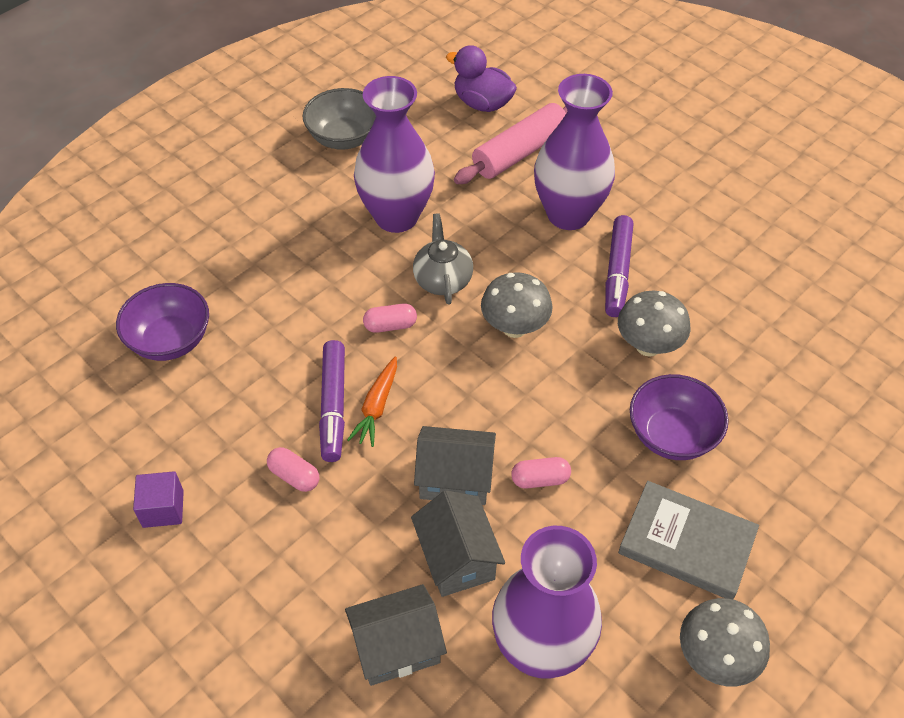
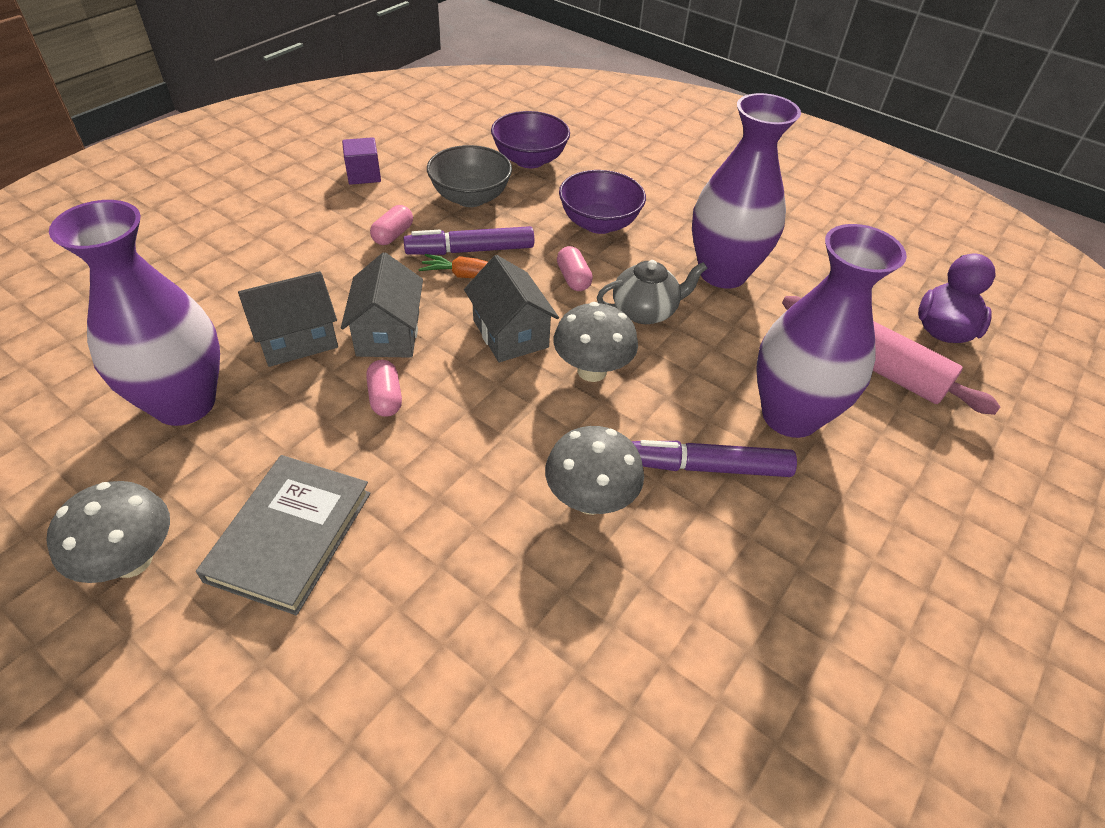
camera: 80 degrees right, 5 degrees down
(344, 138) = (819, 230): grey bowl -> grey bowl (470, 197)
(397, 647) = (212, 306): grey house -> grey house (510, 333)
(672, 435) = (449, 523): purple bowl -> purple bowl (599, 223)

